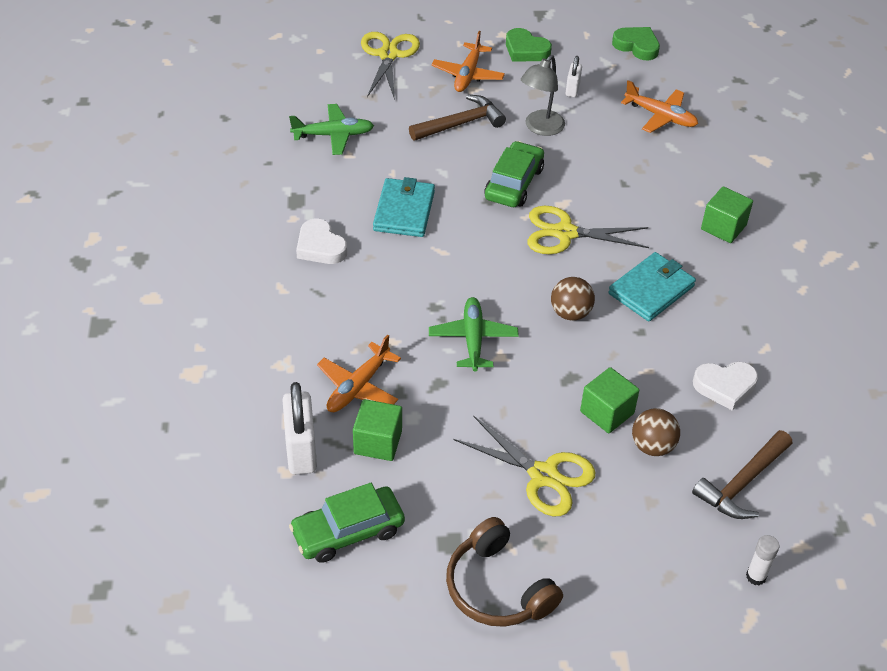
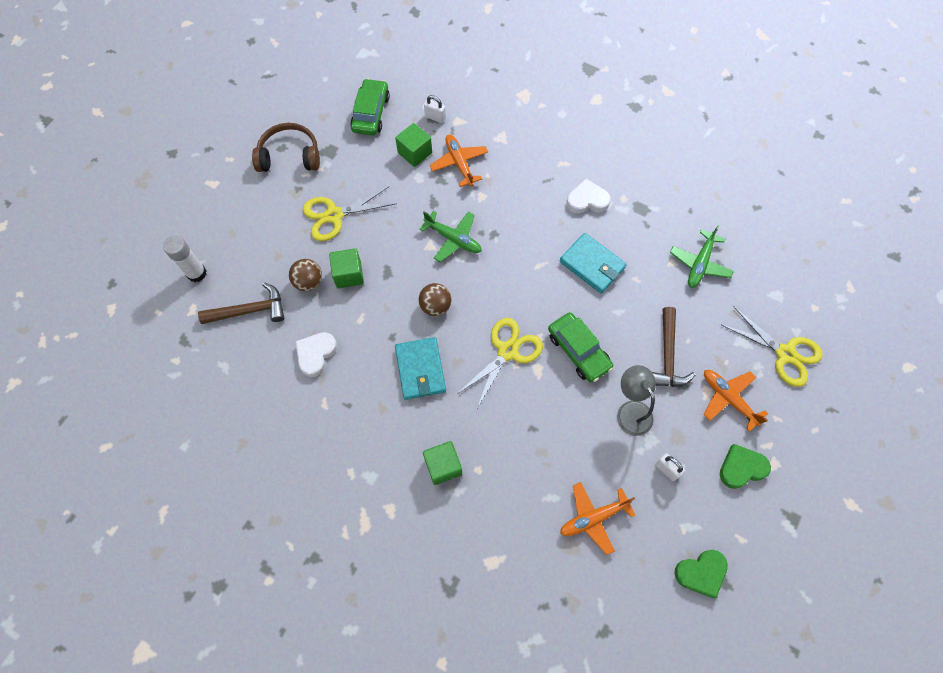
camera: 125 degrees right, 20 degrees up
(301, 451) = (435, 117): white padlock -> white padlock, size x0.54
(742, 483) = (250, 310): brown hammer -> brown hammer turned 90 degrees clockwise
(756, 576) = (197, 273): white glue stick -> white glue stick, size x1.57

